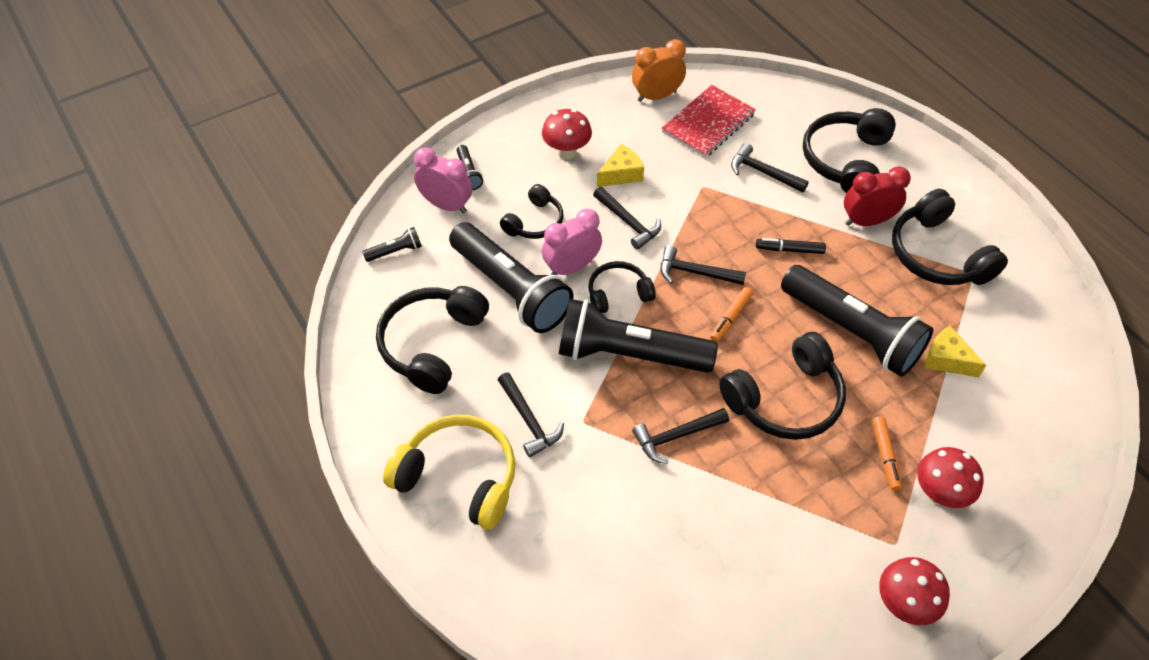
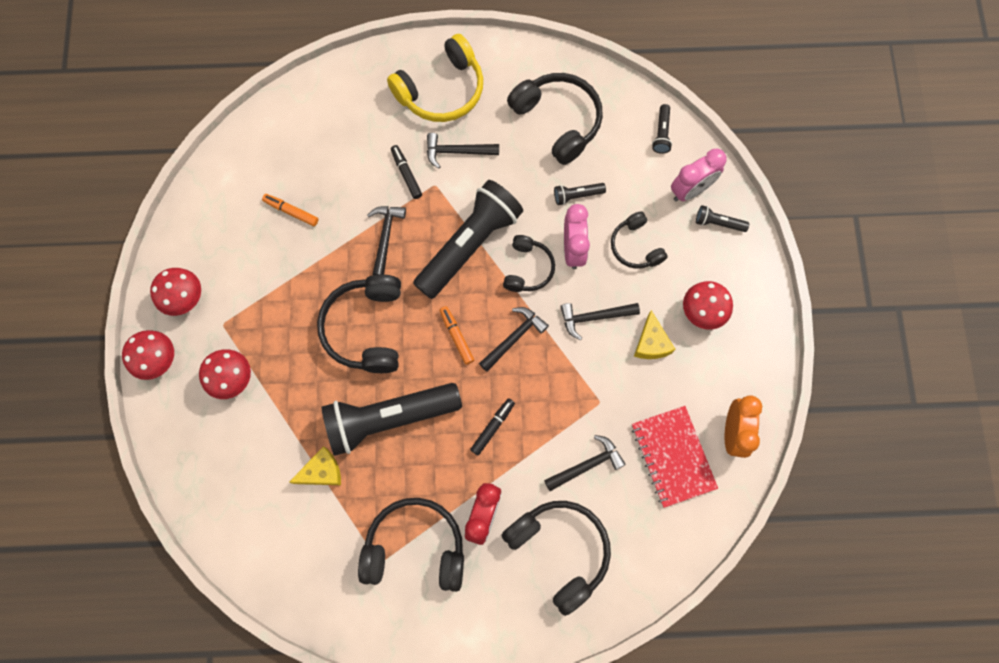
camera: 120 degrees right, 20 degrees up
(511, 289) = (577, 195): black flashlight -> black flashlight, size x0.40
(589, 457) = (406, 174): none -> black marker
(885, 456) = (282, 365): orange marker -> orange marker (291, 212)
(988, 586) = (159, 361): none -> red mushroom

